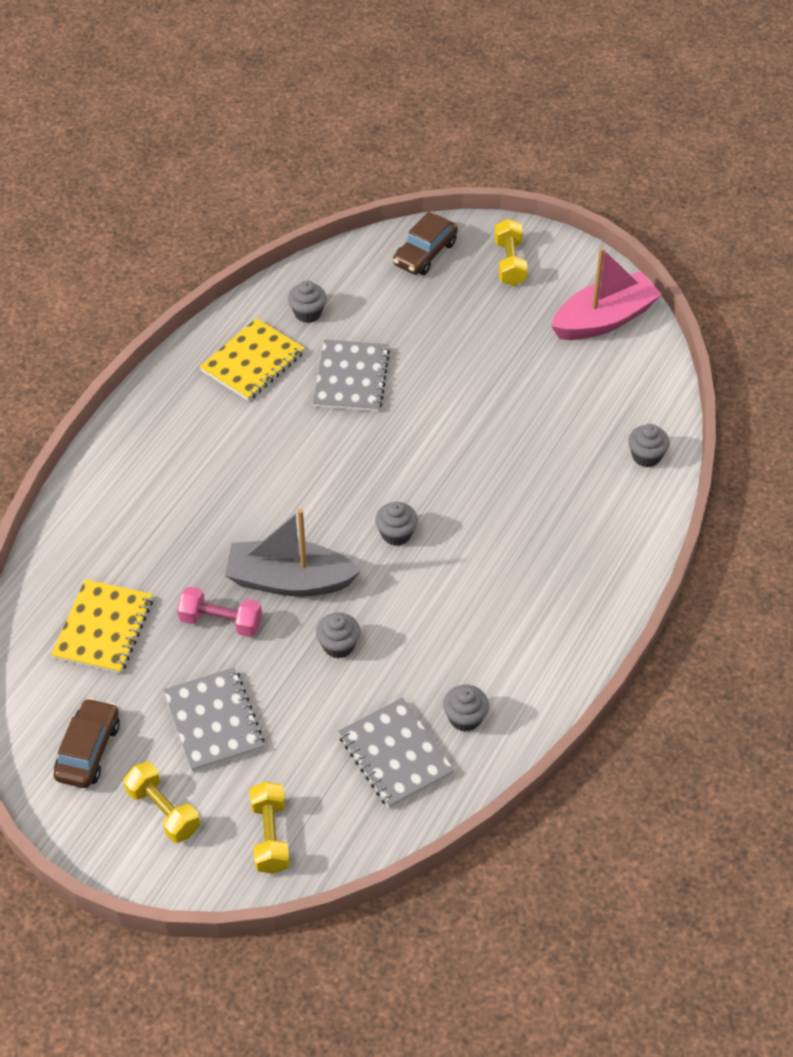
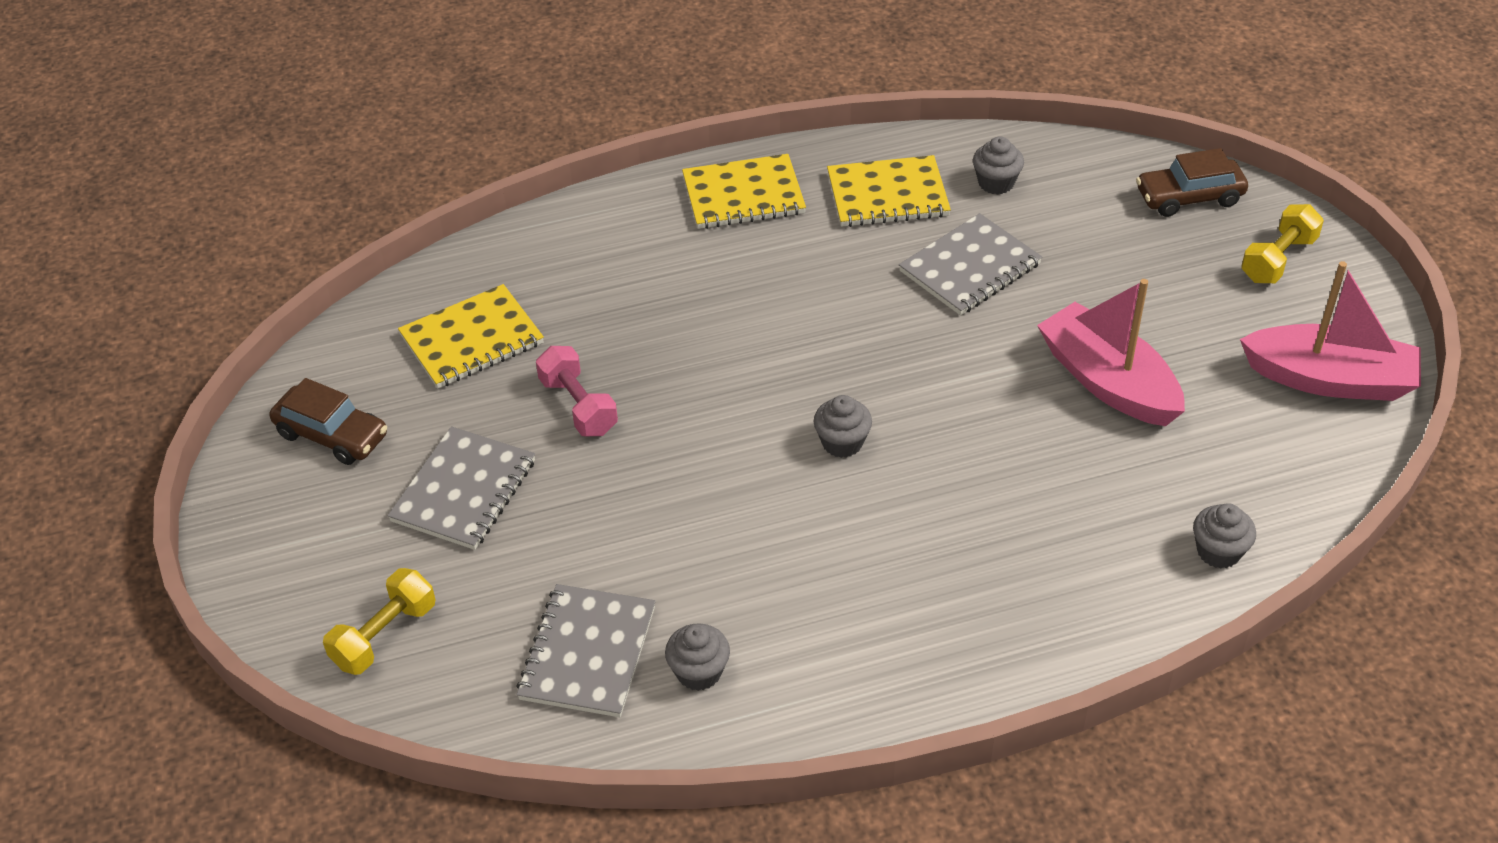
camera: 45 degrees right, 5 degrees down
(88, 750) = (332, 435): brown car -> brown car turned 60 degrees clockwise
(163, 811) = (325, 537): yellow dumbbell -> none
(164, 419) = (743, 195): none -> yellow notebook
(289, 580) = (685, 413): grey boat -> none
(338, 645) = (659, 507): grey cupcake -> none
(497, 397) = (1108, 381): none -> pink boat

